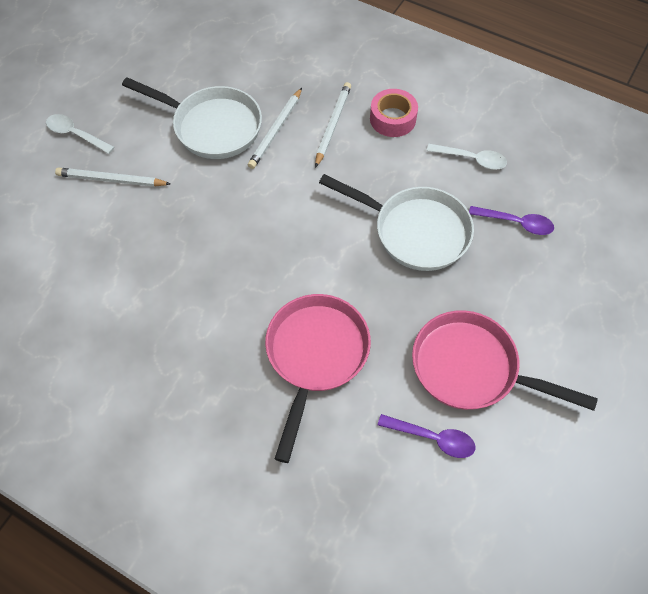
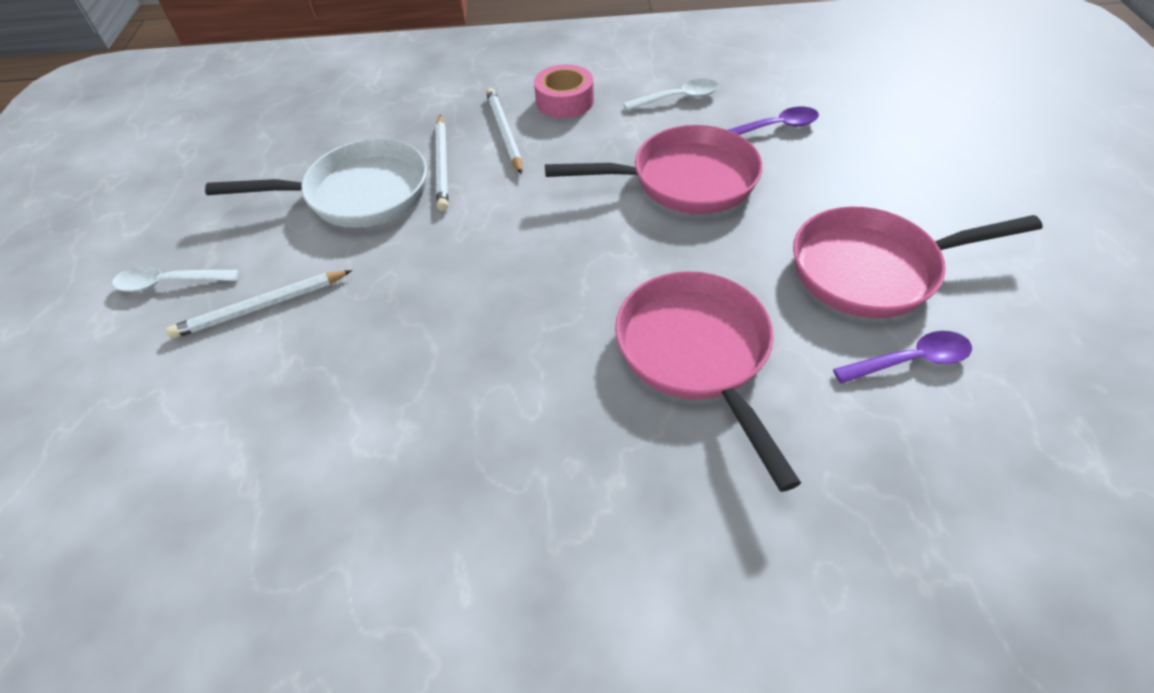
camera: 30 degrees left, 10 degrees down
(415, 231) = (685, 180): white pan -> pink pan

